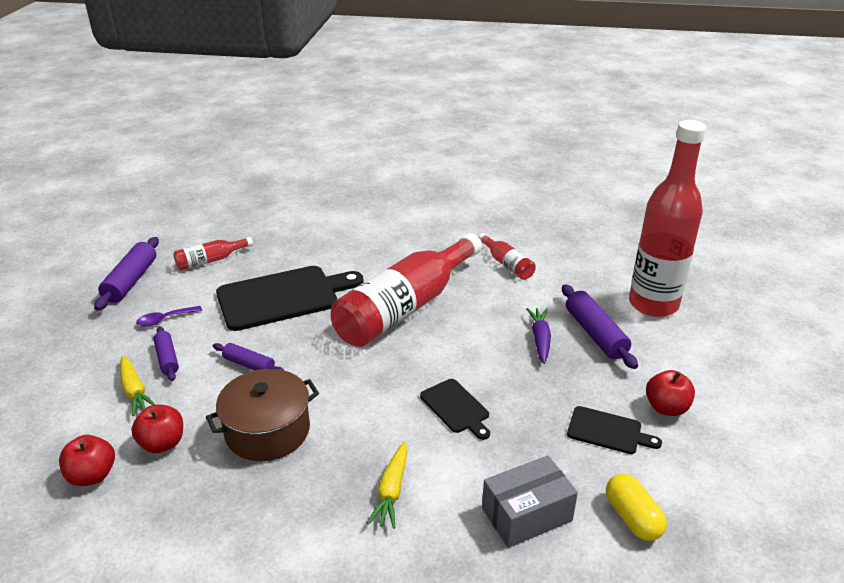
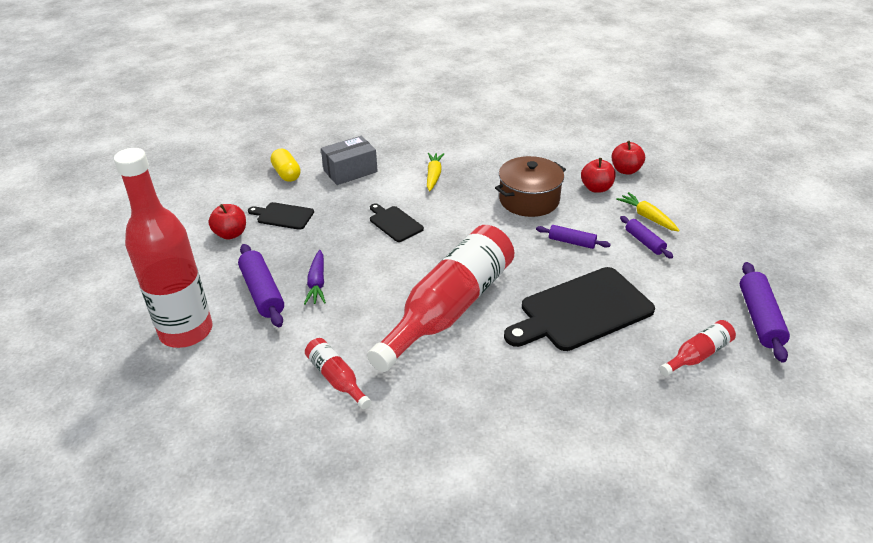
camera: 175 degrees right, 5 degrees up
(165, 319) = (680, 277): purple spoon -> none

